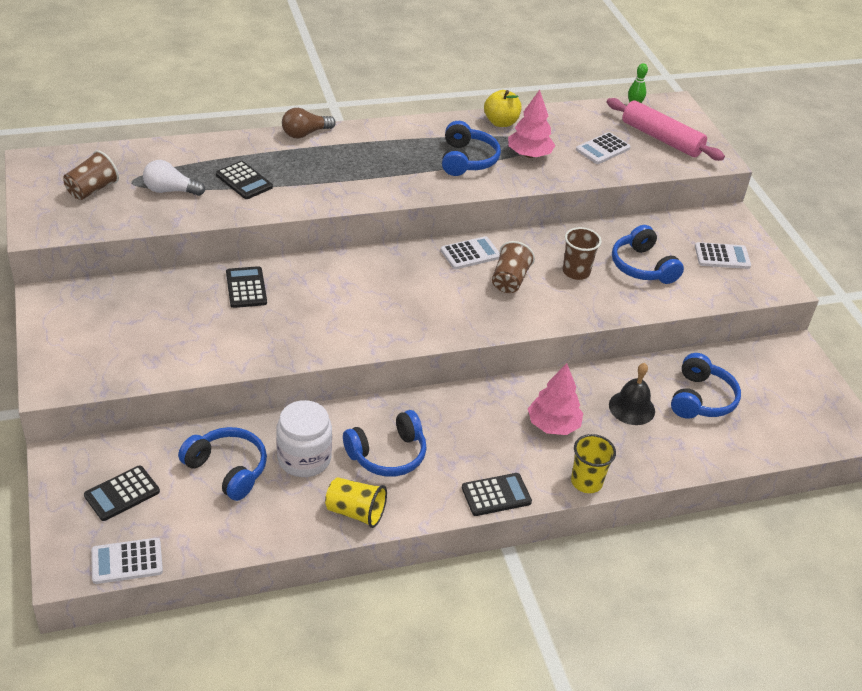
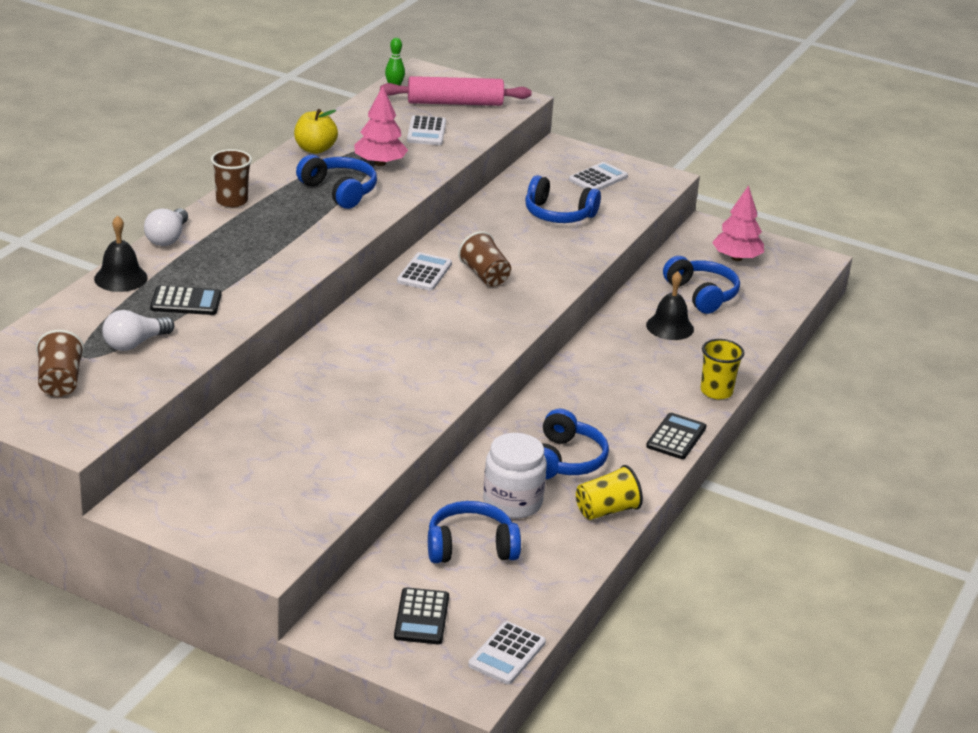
camera: 45 degrees left, 10 degrees down
(235, 144) = (120, 278): none -> black bell
(246, 288) = (295, 397): black calculator -> none
(305, 133) = (167, 238): brown light bulb -> white light bulb
(553, 425) = (639, 370): pink tree -> pink tree (736, 258)
(576, 272) = (520, 243): brown cup -> brown cup (232, 201)

